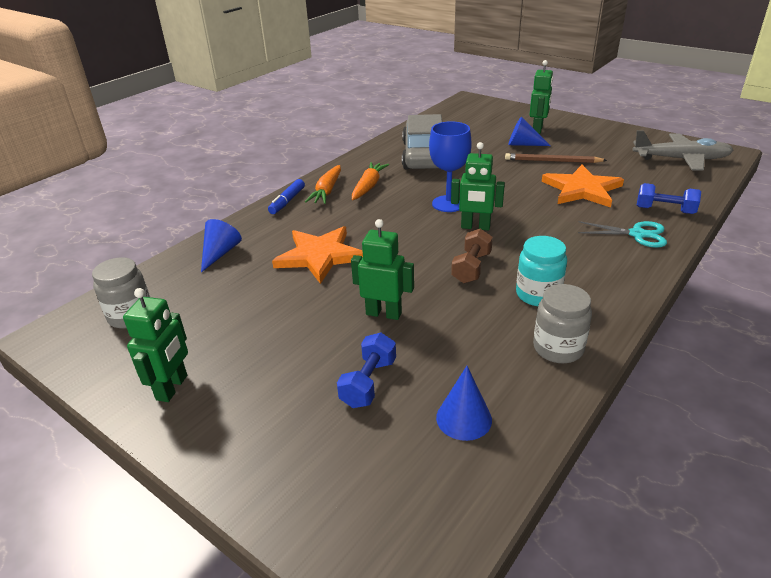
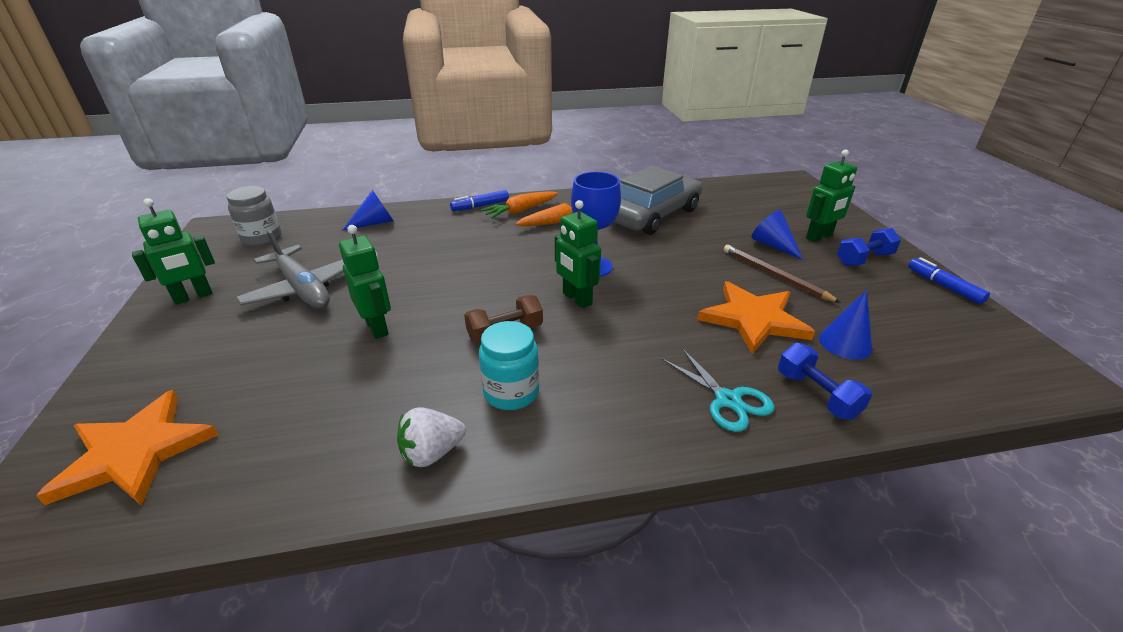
camera: 40 degrees right, 0 degrees up
(320, 256) = (423, 258): orange star -> orange star (135, 452)
(368, 383) = (271, 372): blue dumbbell -> blue dumbbell (863, 259)
(464, 418) = (263, 450): blue cone -> blue cone (845, 343)
(558, 348) = (432, 453): grey jar -> white strawberry
(630, 131) = (943, 286): none -> blue marker
(680, 159) = (960, 349): grey plane -> grey plane (302, 288)

